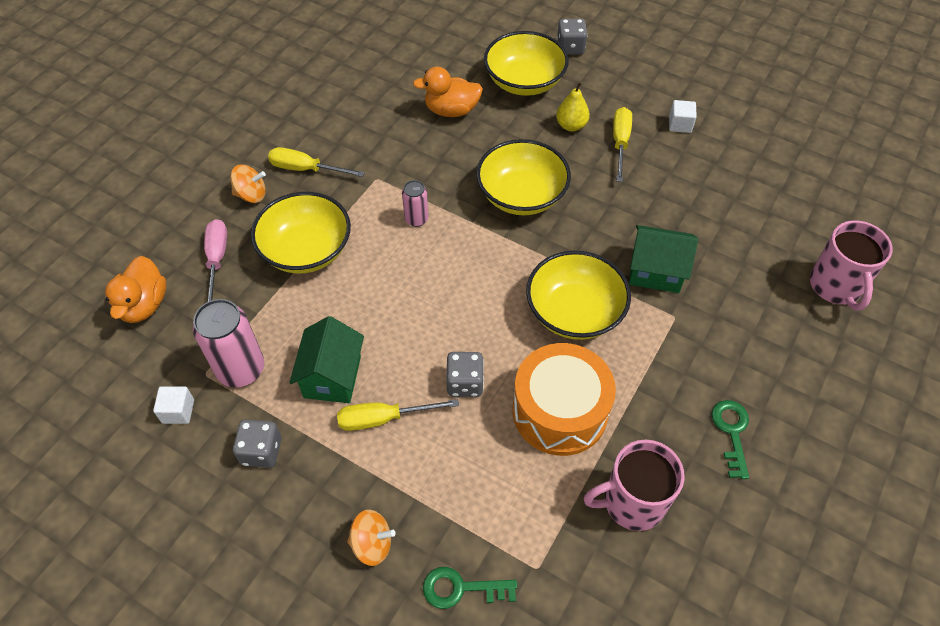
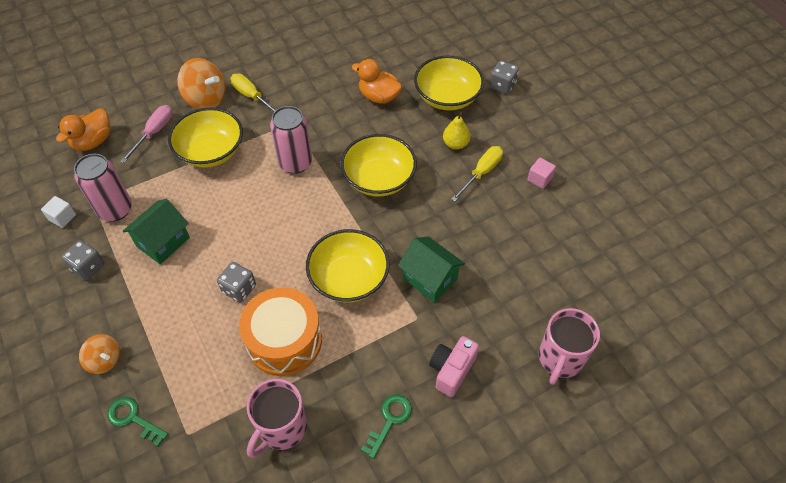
camera: 30 degrees right, 0 degrees up
(251, 195) = (206, 99): orange spinning top -> orange spinning top, size x1.66
(383, 418) = (172, 285): yellow screwdriver -> none
(416, 219) = (295, 163): pink can -> pink can, size x1.83
(632, 502) = (281, 428): pink mug -> pink mug turned 75 degrees counterclockwise
(680, 124) = (539, 179): white cube -> pink cube
(749, 350) = (451, 370): none -> pink camera

